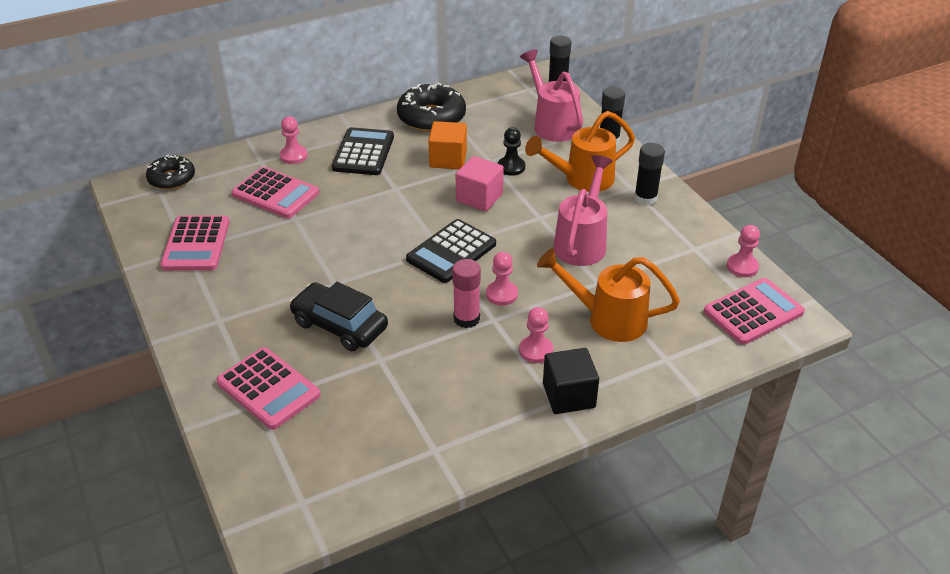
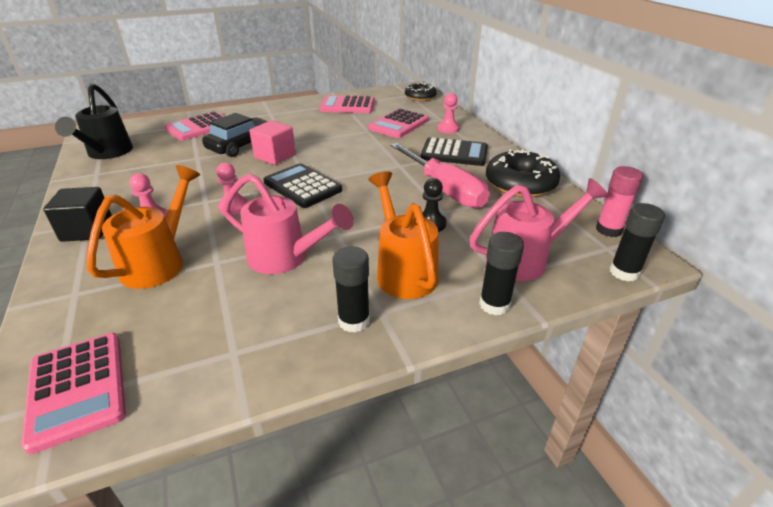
camera: 95 degrees right, 5 degrees down
(367, 466) = (107, 153): none -> black watering can
(448, 159) = (445, 190): orange cube -> pink screwdriver
(466, 319) = (214, 190): pink glue stick -> pink glue stick (608, 230)
(479, 198) = (378, 203): pink cube -> pink cube (275, 156)
(742, 267) = (169, 399): pink pawn -> none

